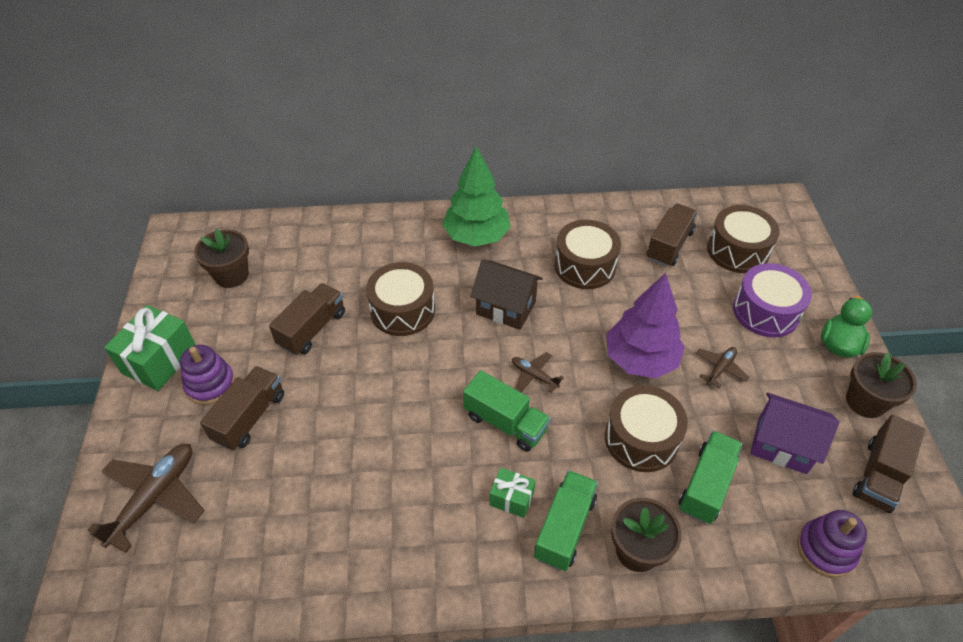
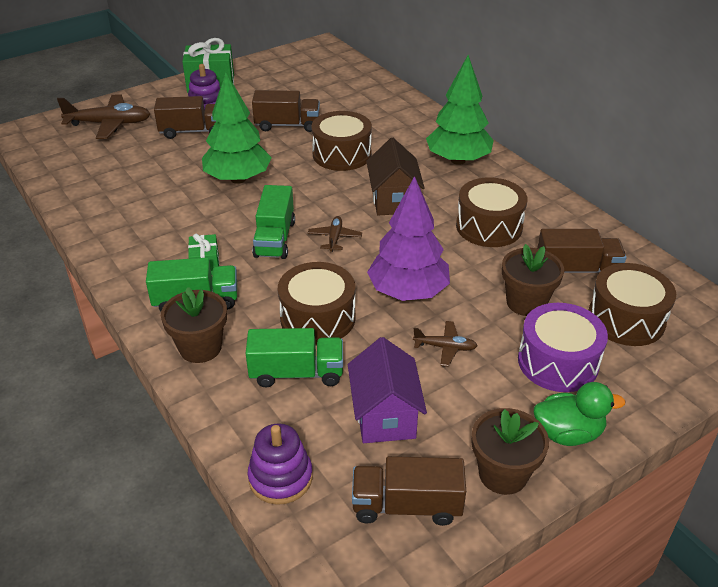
camera: 60 degrees right, 10 degrees down
(231, 275) = (305, 78): brown flower pot -> brown flower pot (526, 302)
(380, 412) = (238, 179): none -> green tree

